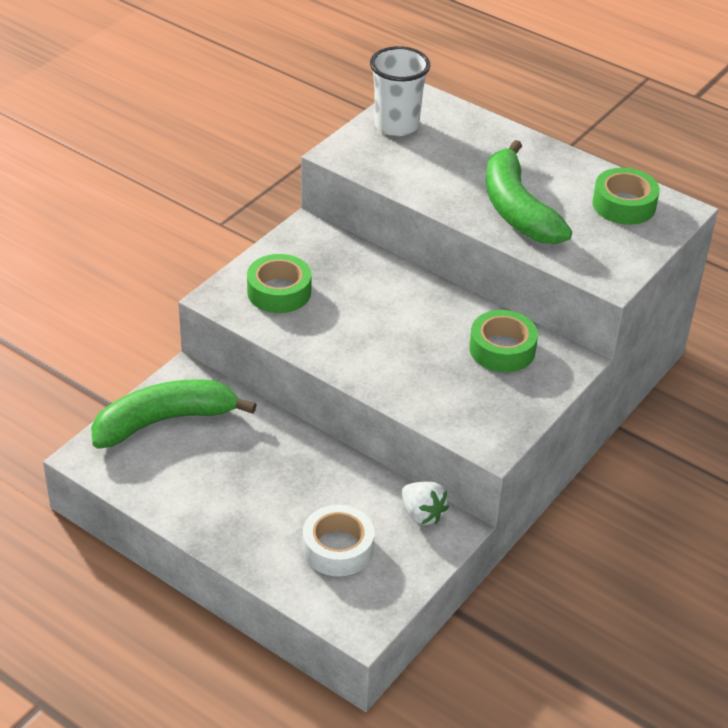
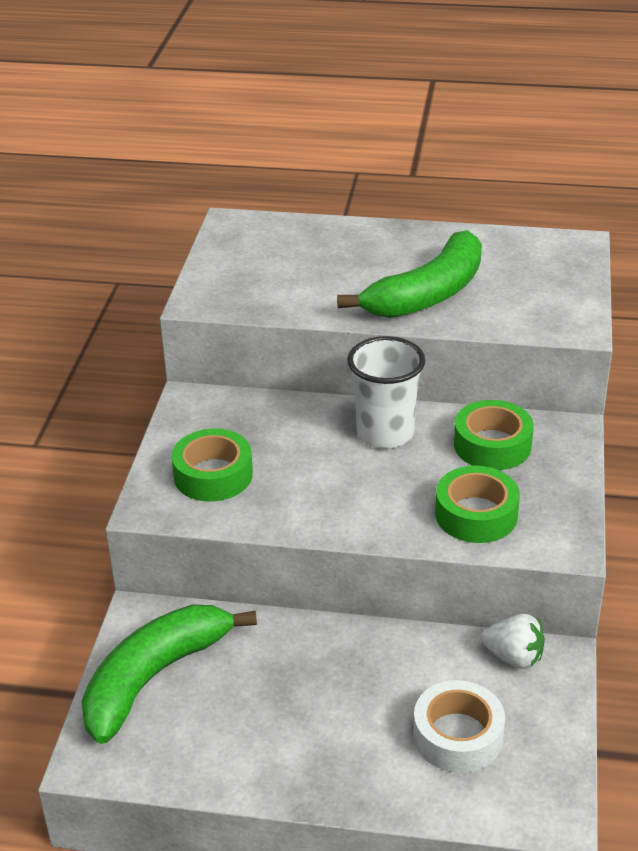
camera: 25 degrees left, 5 degrees down
(396, 125) = (236, 256): white cup -> white cup (385, 433)
(517, 209) = (427, 294): green banana -> green banana turned 90 degrees counterclockwise
(624, 205) = (523, 256): green tape -> green tape (476, 514)

